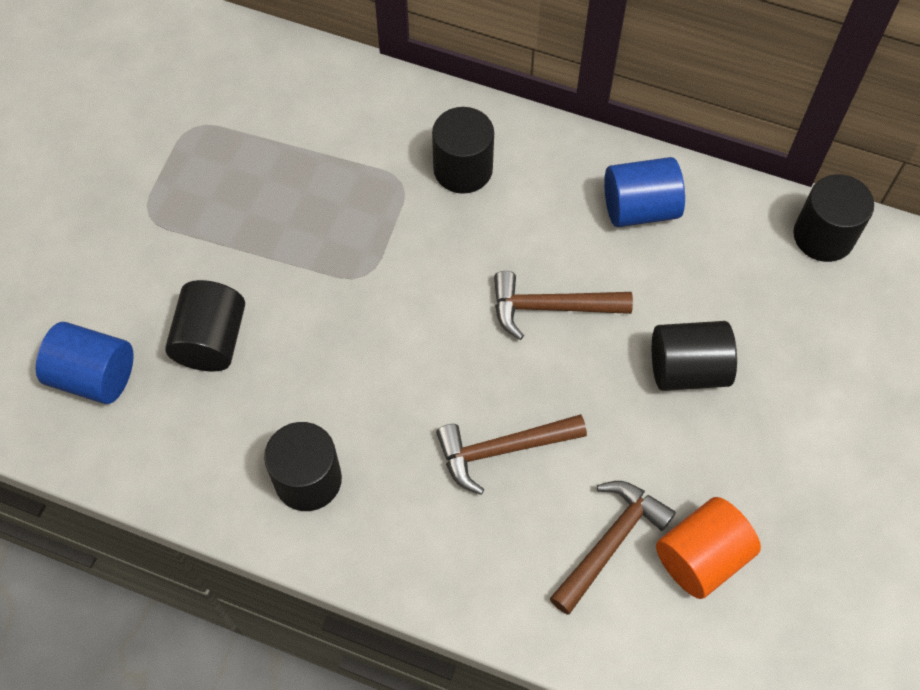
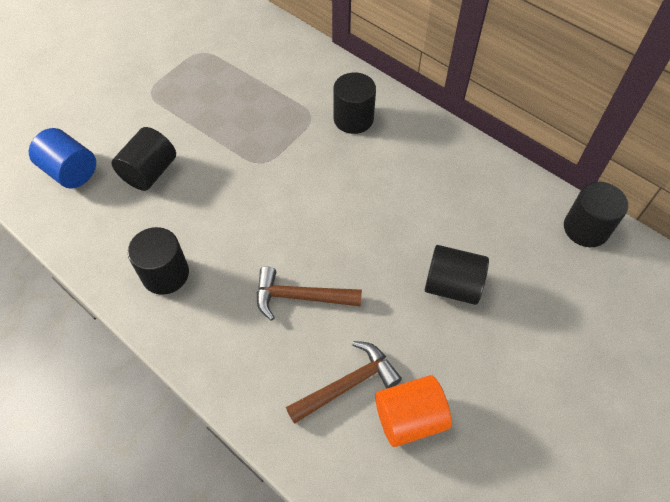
camera: 20 degrees right, 5 degrees down
(551, 308) = (374, 217): brown hammer -> none
(639, 208) = (460, 174): blue cylinder -> none

